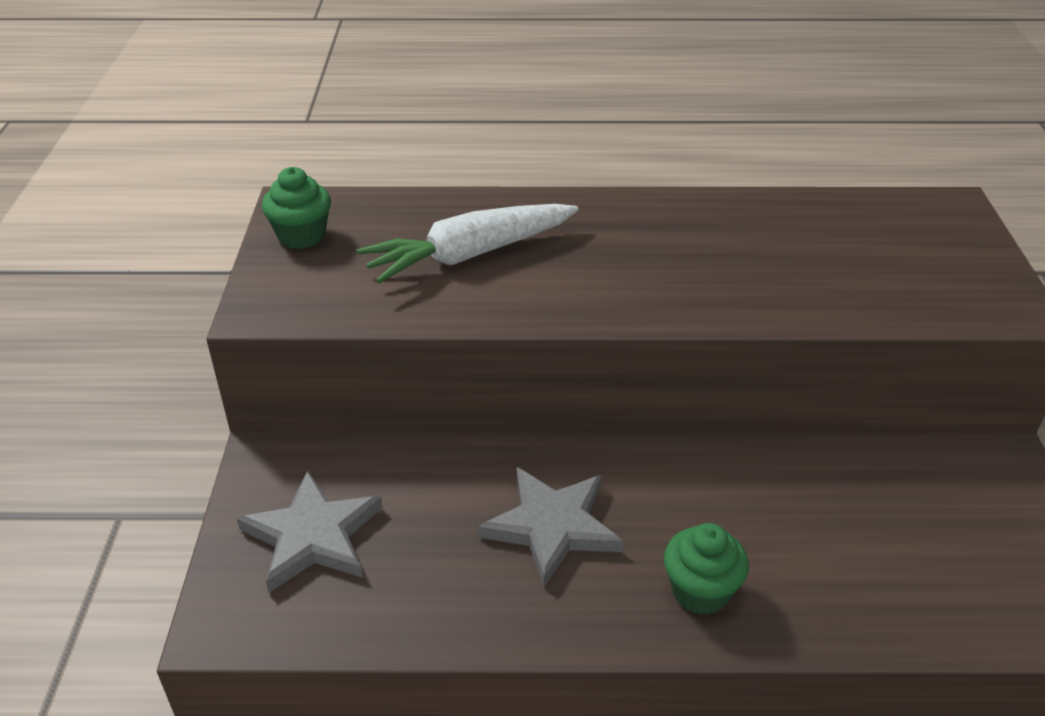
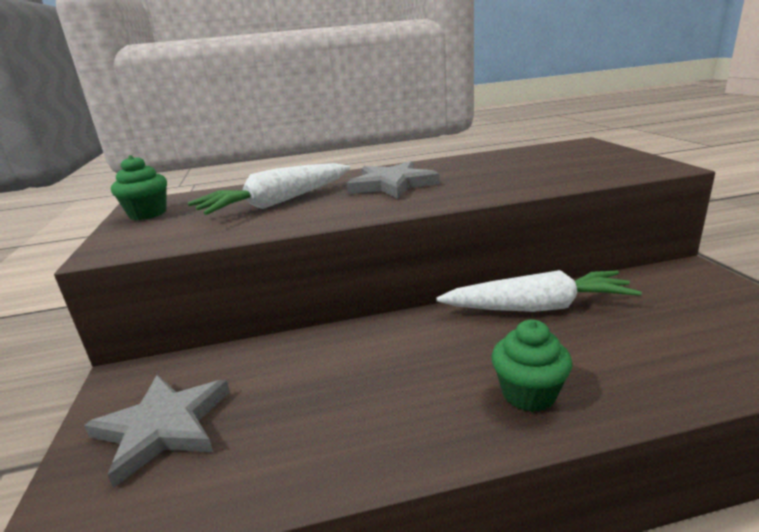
camera: 10 degrees left, 15 degrees down
(552, 526) = (383, 374): grey star -> grey star (392, 184)
(770, 473) = (538, 307): none -> white carrot

